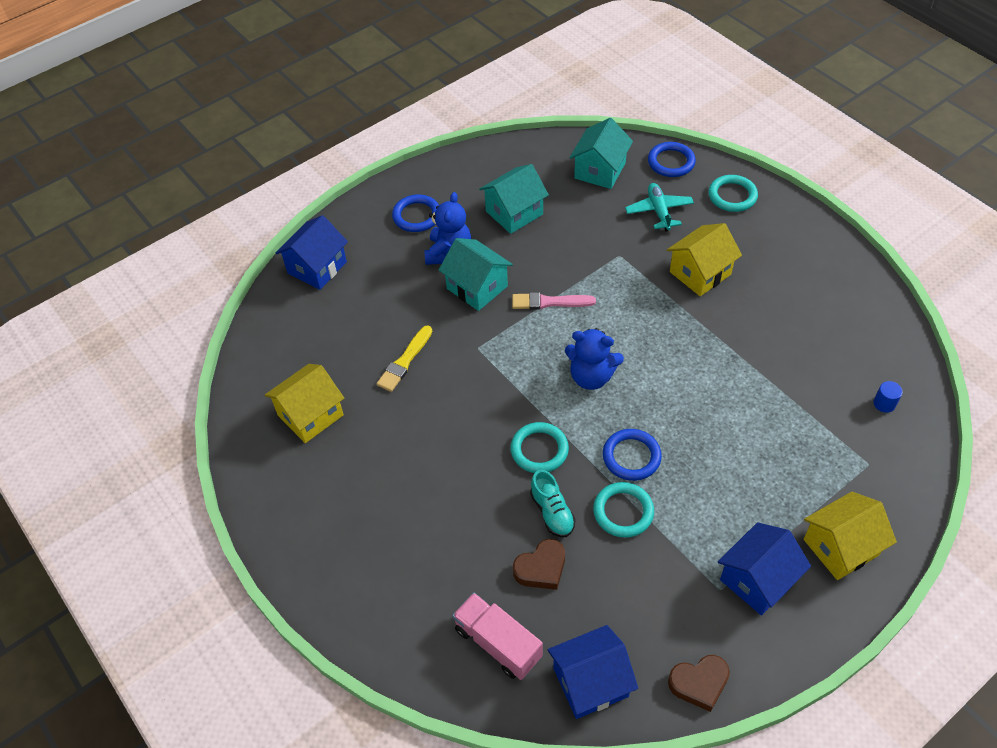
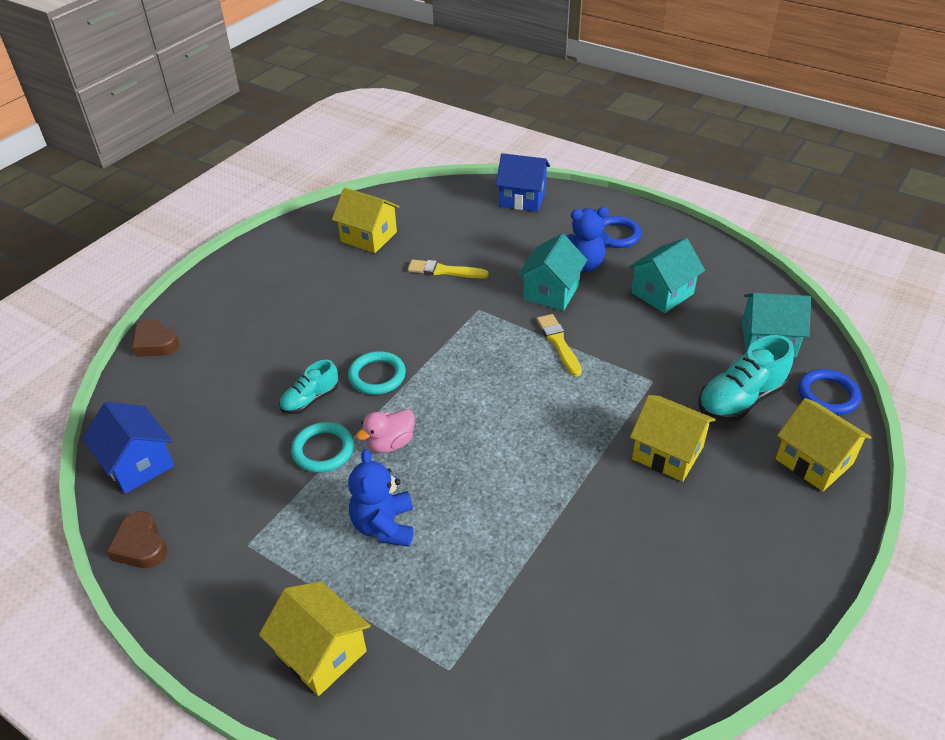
camera: 70 degrees right, 10 degrees down
(498, 643) = (171, 395): pink truck -> none
(514, 213) = (662, 293): turquoise house -> turquoise house turned 75 degrees counterclockwise
(541, 568) = (249, 406): brown heart -> brown heart (155, 343)
(549, 302) = (559, 343): pink brush -> yellow brush
(591, 376) = (478, 393): blue teddy bear -> blue teddy bear (384, 526)
(631, 457) = (390, 443): blue ring -> pink duck
(659, 211) = (740, 400): turquoise plane -> turquoise shoe
(732, 196) = (814, 461): turquoise ring -> yellow house
(757, 580) = (264, 576): blue house -> none
(884, 403) = (552, 677): blue cylinder -> none

